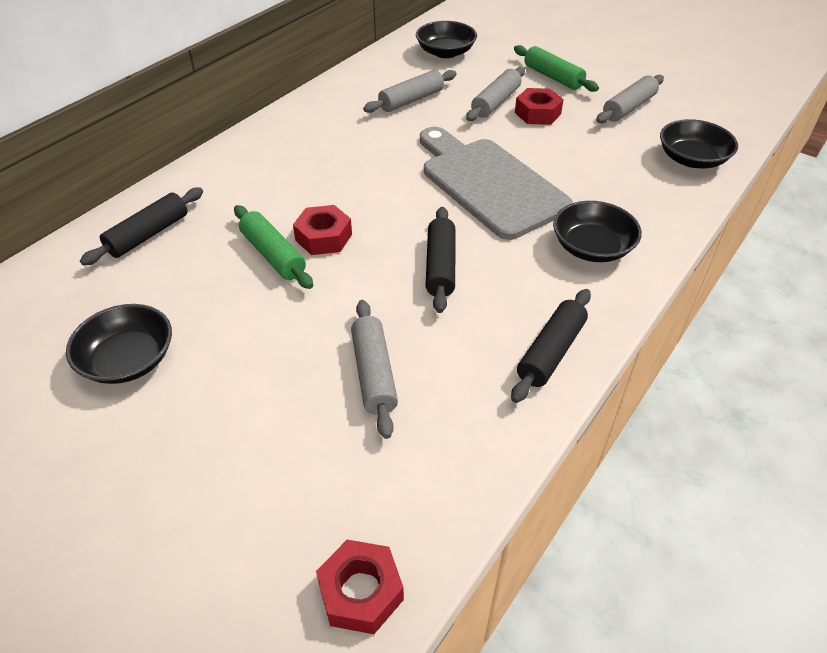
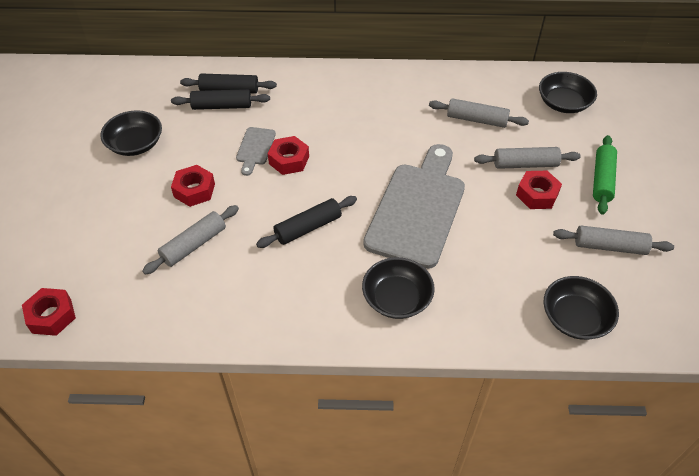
camera: 55 degrees right, 5 degrees up
(273, 255) = (255, 148): green rolling pin -> grey cutting board
(282, 335) = (194, 190): none -> red nut
(551, 352) = (272, 320): black rolling pin -> black rolling pin (222, 106)

